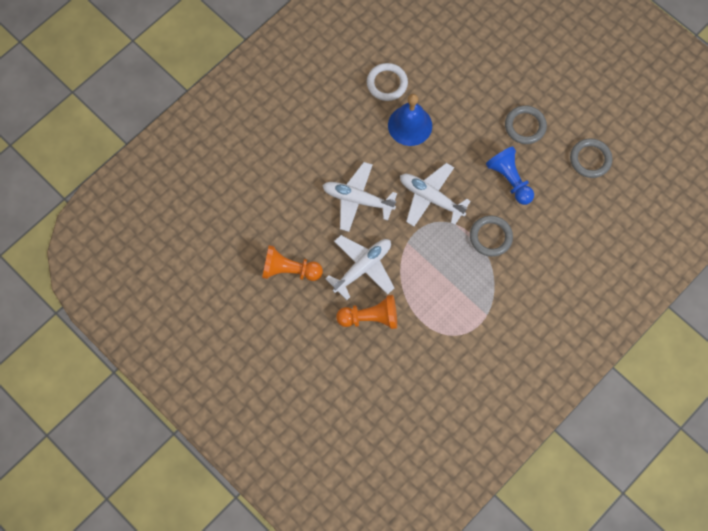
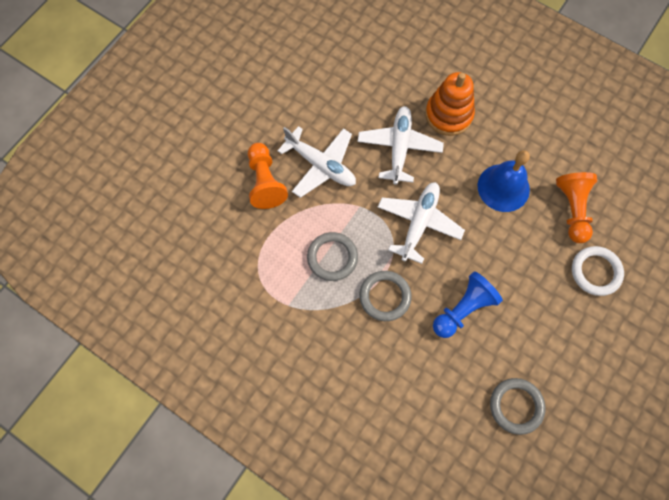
camera: 80 degrees right, 0 degrees up
(289, 270) = (305, 96): orange pawn -> orange pawn (572, 210)
(333, 153) = (448, 115): none -> orange stacking toy
(387, 83) = (549, 155): white ring -> white ring (595, 272)
(525, 126) = (539, 318): grey ring -> grey ring (332, 257)

